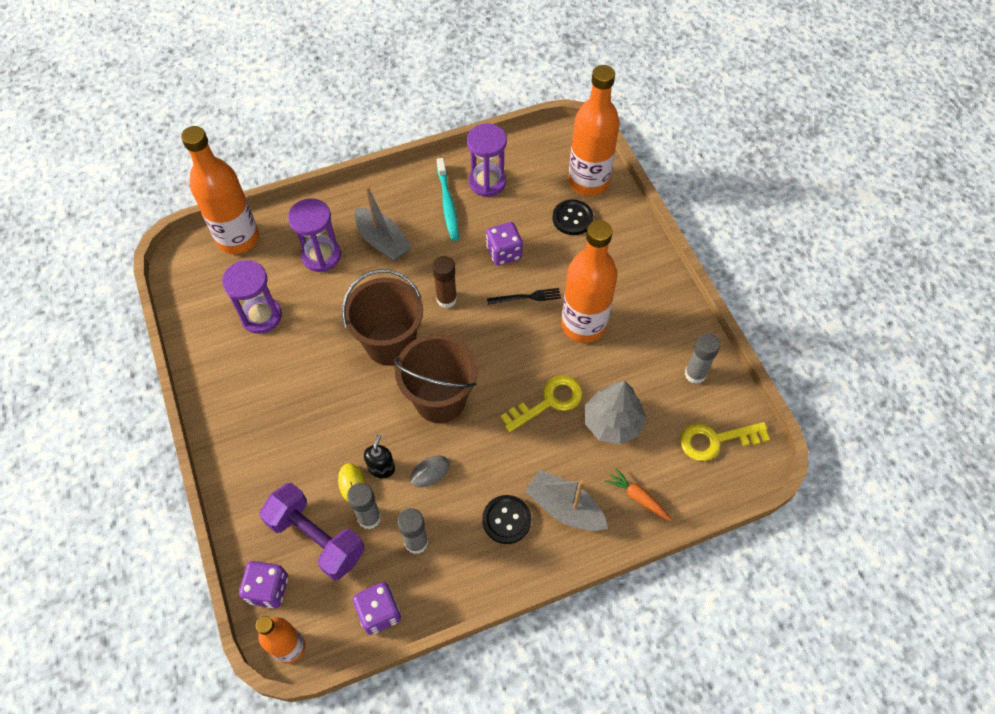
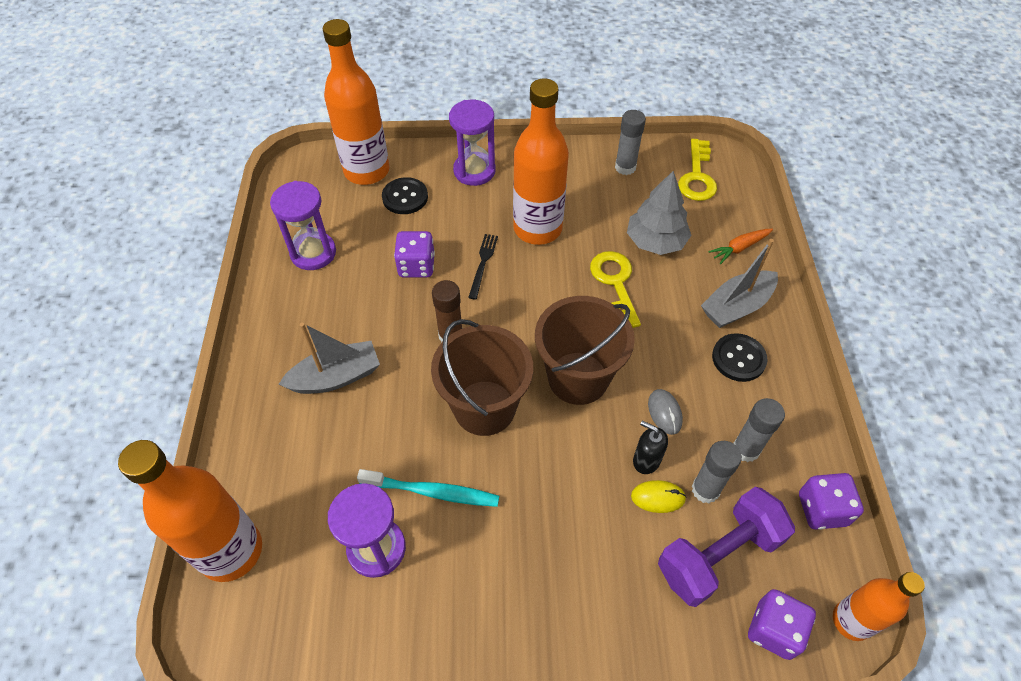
camera: 70 degrees left, 5 degrees down
(321, 256) = (319, 451): purple hourglass -> purple hourglass (474, 171)
(448, 204) = (321, 297): turquoise toothbrush -> turquoise toothbrush (432, 492)

